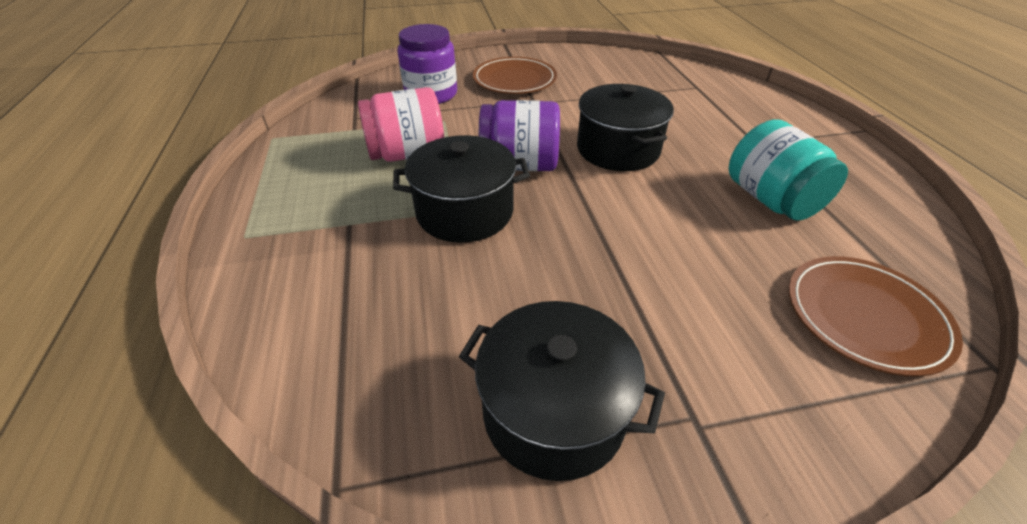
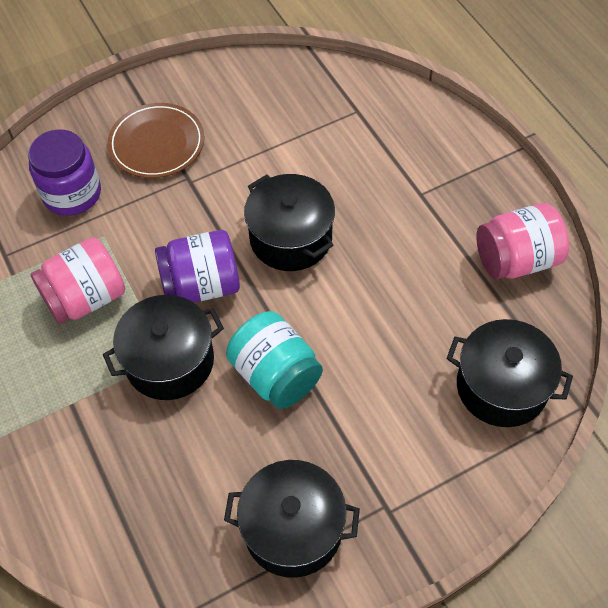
camera: 15 degrees left, 15 degrees up
(771, 199) = (434, 274): turquoise jar -> turquoise jar (276, 375)
(865, 316) = (501, 386): brown plate -> black pot
(869, 206) = (516, 260): none -> pink jar

